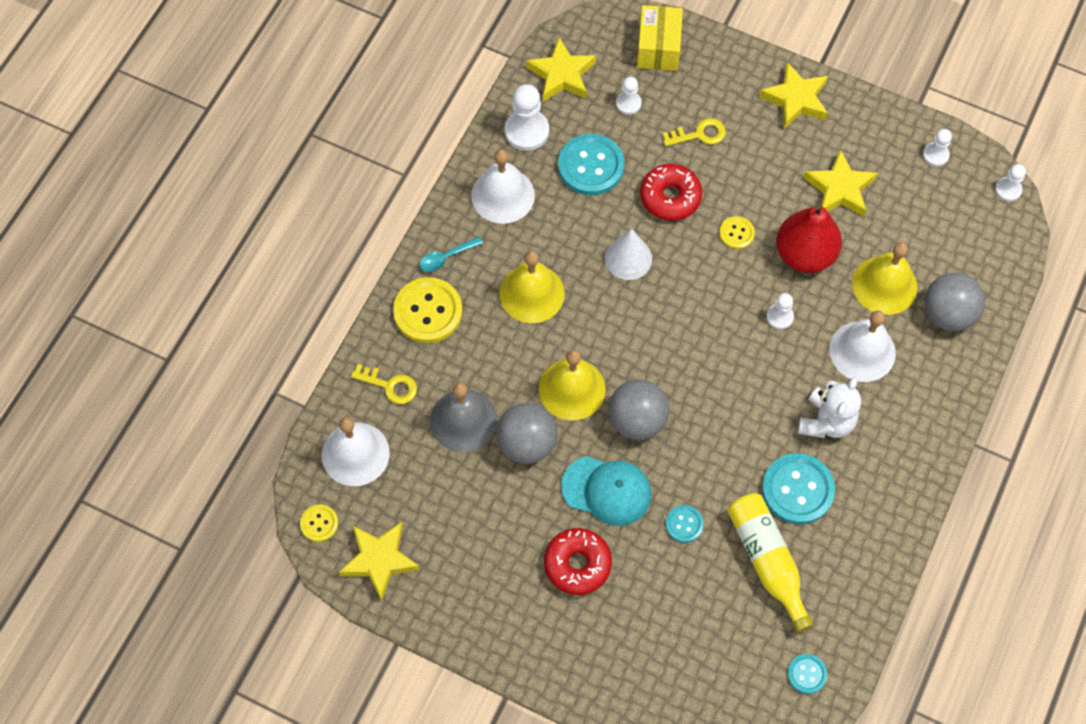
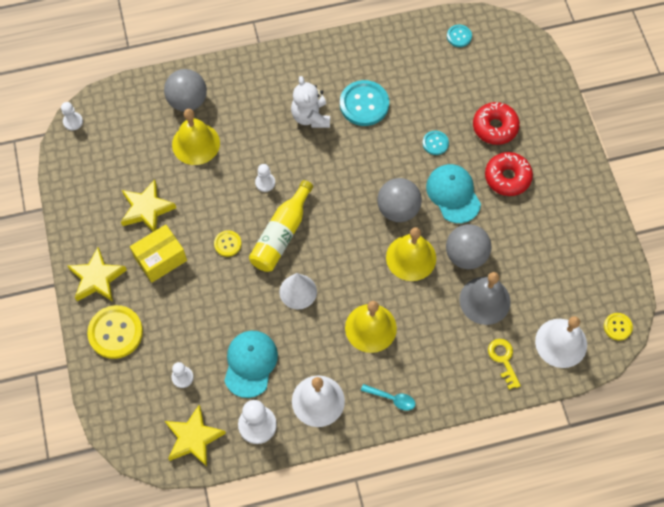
camera: 130 degrees left, 0 degrees up
(379, 560) = (604, 277): yellow star -> none
(428, 311) = (437, 378): yellow button -> yellow button (115, 332)
(591, 166) = (250, 364): turquoise button -> turquoise cap
(658, 48) = (121, 392): yellow box -> yellow box (160, 259)
(670, 197) = (233, 299): red donut -> red donut (495, 127)
(699, 134) = (171, 316): yellow key -> none
(767, 561) = (417, 92): yellow bottle -> yellow bottle (281, 234)
(804, 254) = (210, 197): red pear -> none
(826, 421) = (310, 117): white teddy bear -> white teddy bear turned 90 degrees counterclockwise
(862, 351) = (250, 127): white bell -> none
(935, 155) = (77, 174): white pawn -> none

